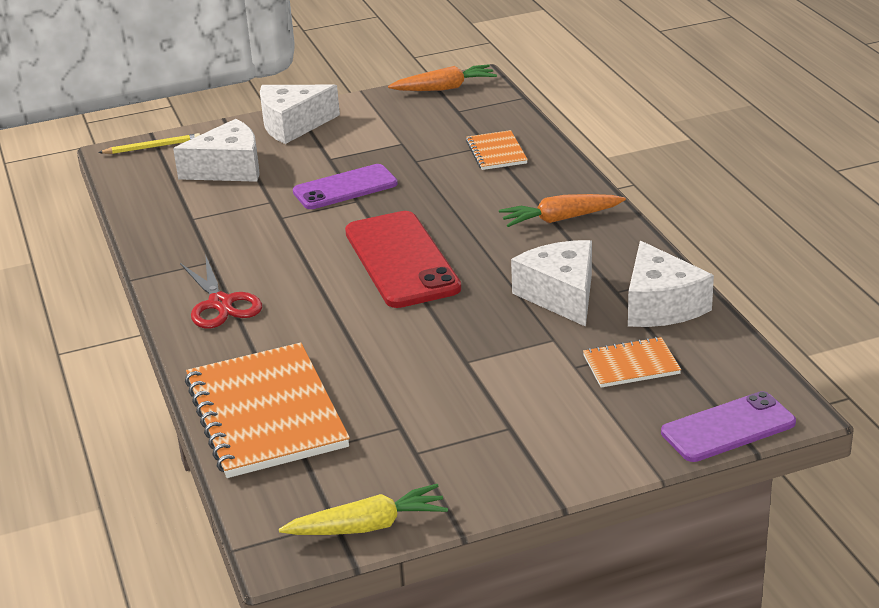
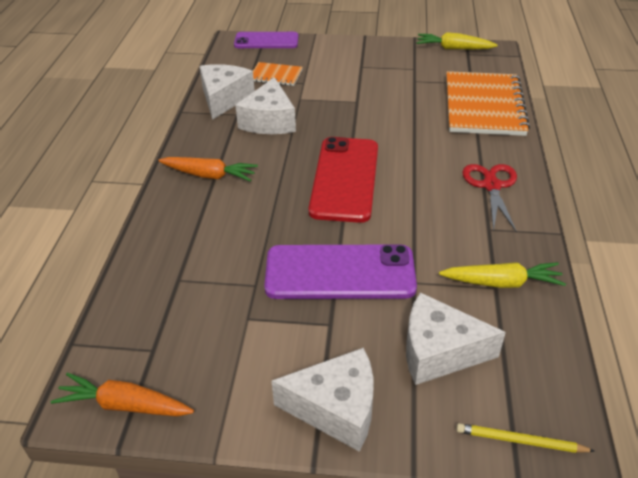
camera: 155 degrees left, 10 degrees up
(187, 223) = (501, 282): none -> yellow carrot
(345, 188) = (340, 272): purple phone -> purple phone, size x1.51
(496, 152) = (180, 266): orange notebook -> none

